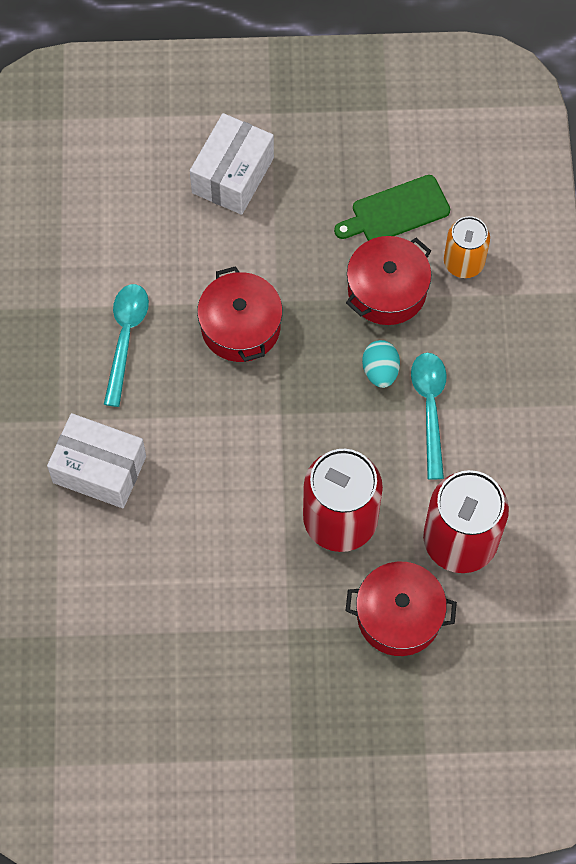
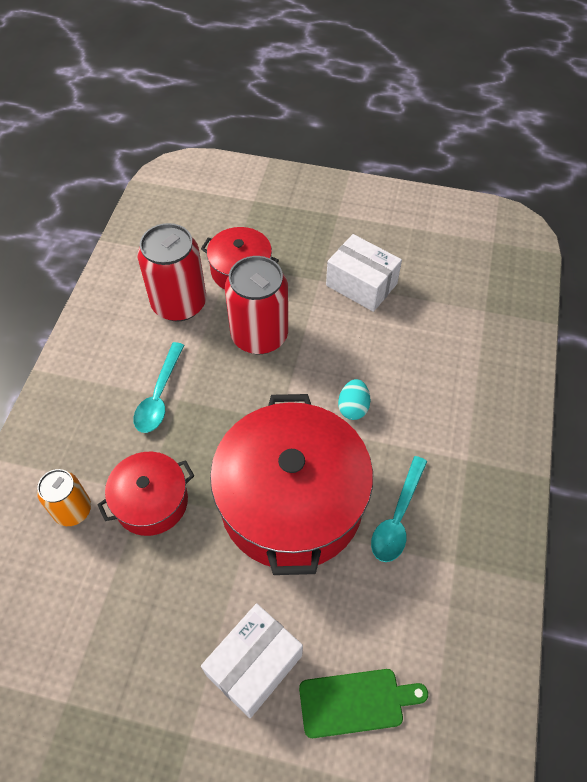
camera: 165 degrees left, 10 degrees down
(99, 469) = (437, 413): white box -> white box (361, 284)
(240, 327) = (292, 501): red pot -> red pot, size x1.94
(380, 371) = (186, 434): turquoise egg -> turquoise egg (353, 407)
(396, 211) = (109, 578): green cutting board -> green cutting board (356, 702)

